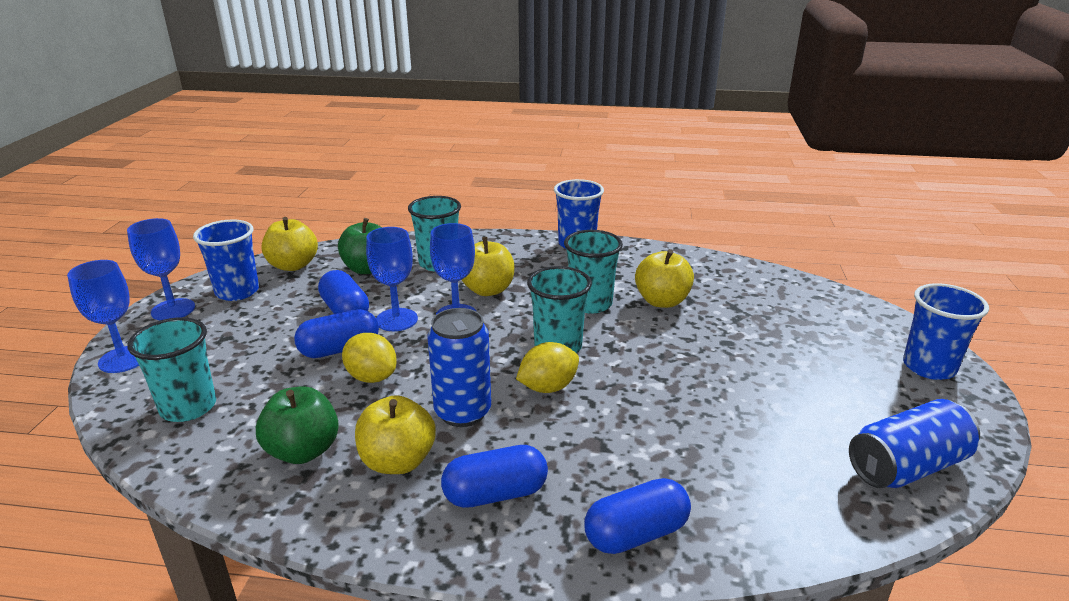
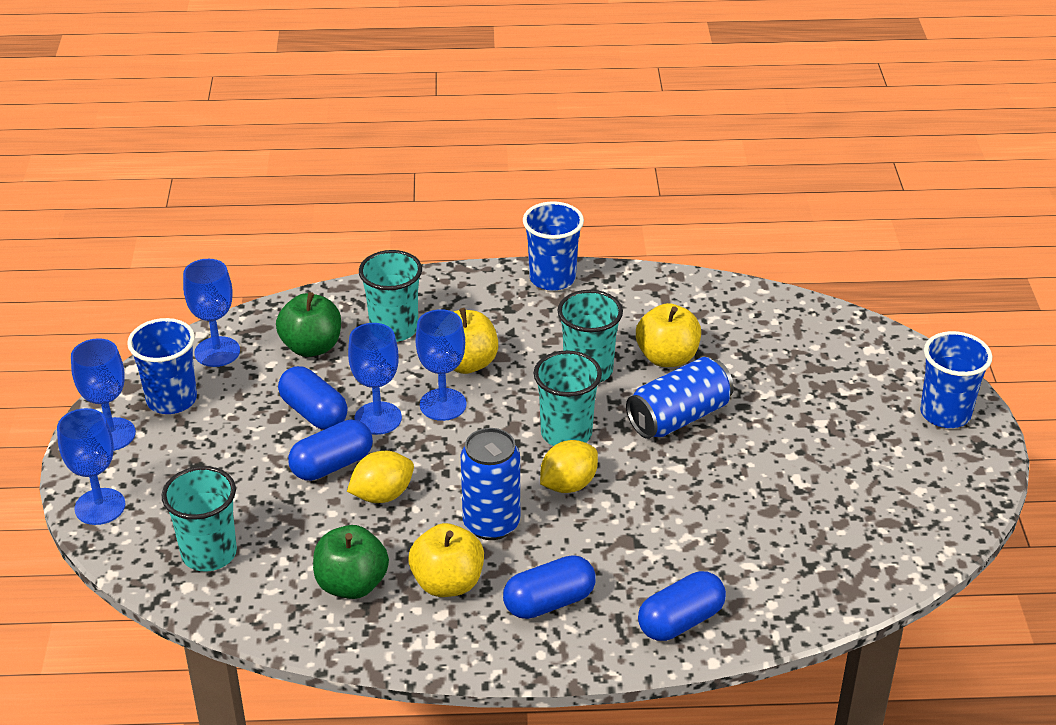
camera: 10 degrees left, 10 degrees up
(293, 265) = (217, 352): yellow apple -> blue goblet
(371, 377) = (382, 495): yellow lemon -> yellow lemon turned 60 degrees counterclockwise
(907, 466) = (913, 527): blue can -> blue can (679, 417)

